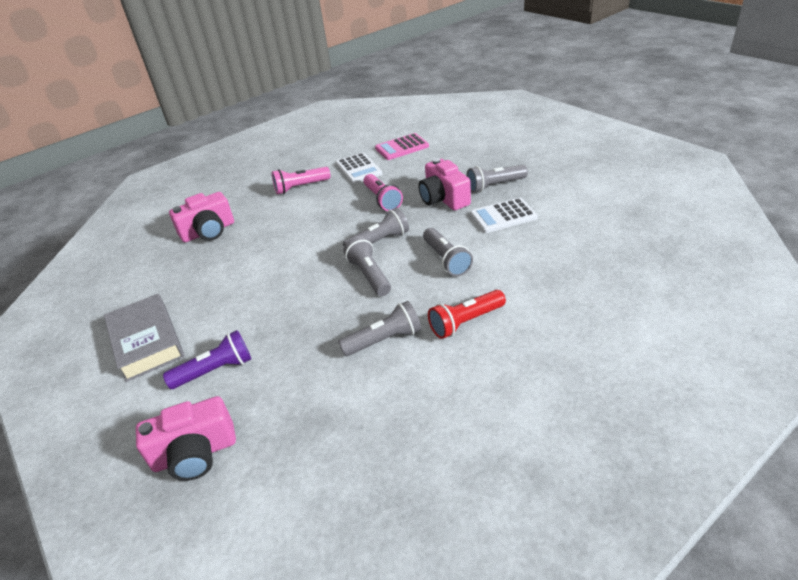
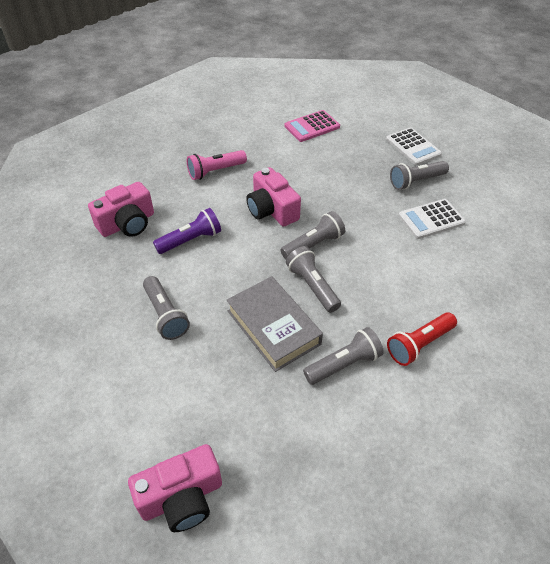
camera: 10 degrees left, 10 degrees up
(147, 342) = (95, 362): grey book -> grey book (273, 327)
(215, 370) = (179, 398): purple flashlight -> purple flashlight (191, 240)
(358, 169) = (272, 151): white calculator -> white calculator (413, 147)
(382, 200) = (305, 192): pink flashlight -> none
(443, 199) = (368, 194): pink camera -> pink camera (272, 210)
(446, 260) = (385, 270): grey flashlight -> grey flashlight (165, 315)

